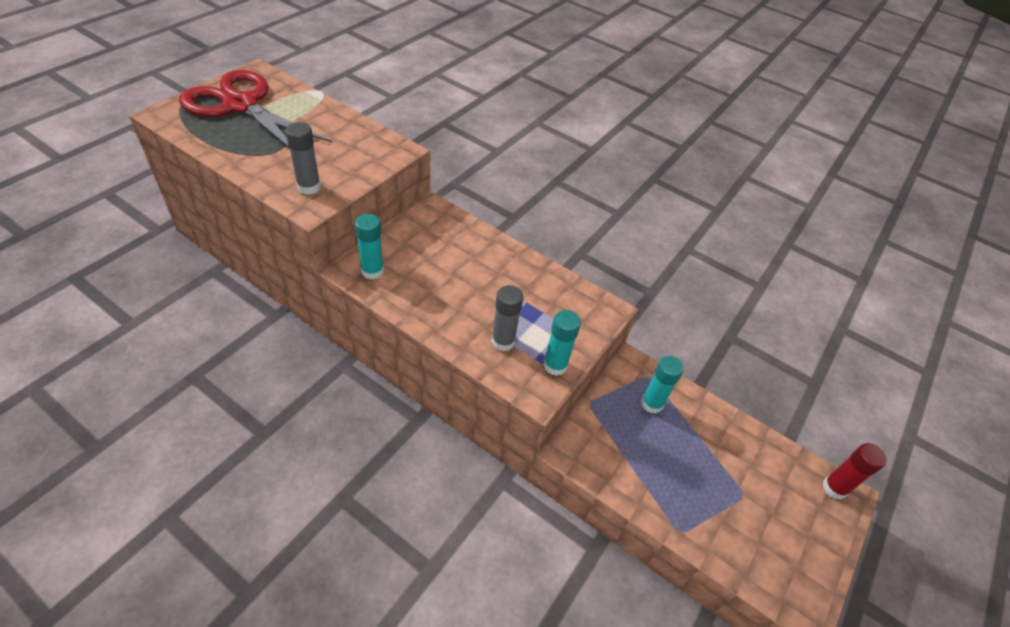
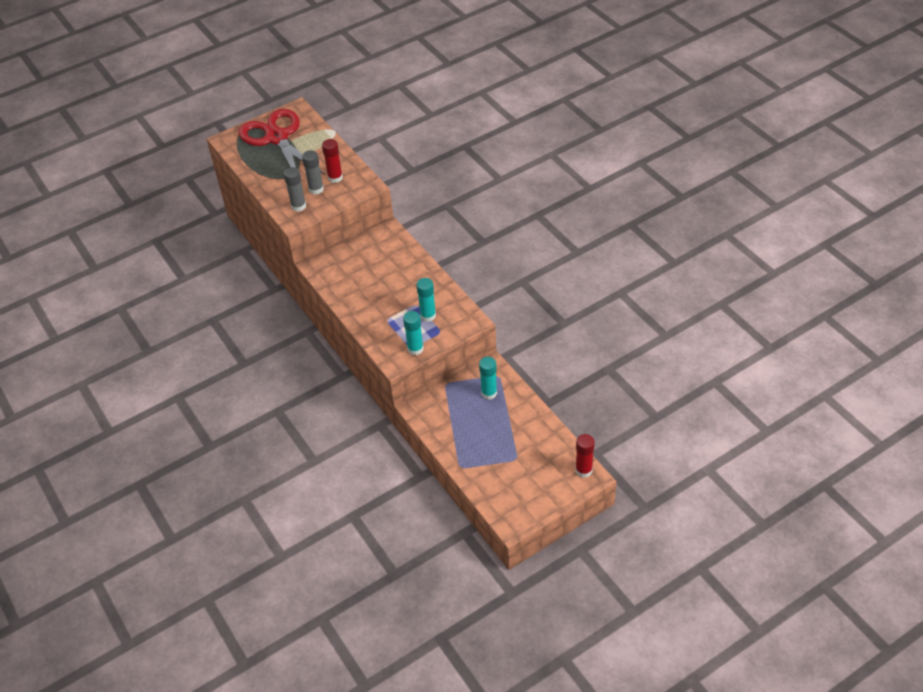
camera: 30 degrees right, 0 degrees up
(348, 145) = (335, 178): none -> red glue stick
(372, 271) = (328, 268): turquoise glue stick -> turquoise glue stick (428, 315)
(503, 341) = (390, 328): grey glue stick -> grey glue stick (316, 189)

